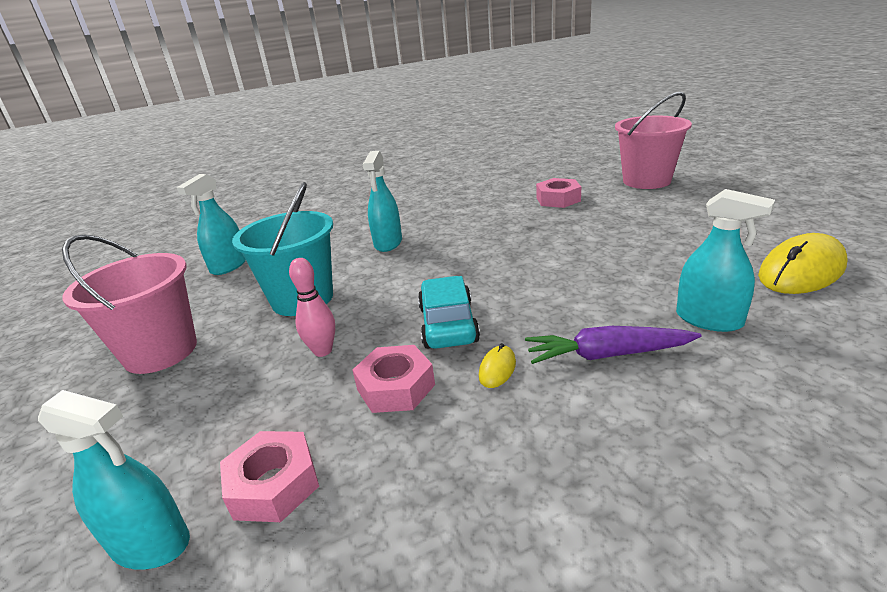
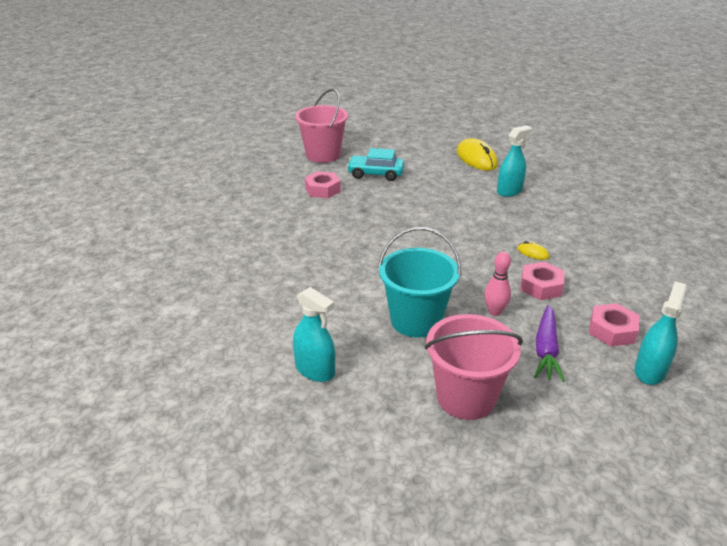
camera: 80 degrees left, 5 degrees up
(388, 243) = (340, 272): turquoise spray bottle -> none
(448, 324) = (482, 261): turquoise car -> turquoise car (375, 174)
(607, 355) = (530, 222): purple carrot -> purple carrot (546, 349)

